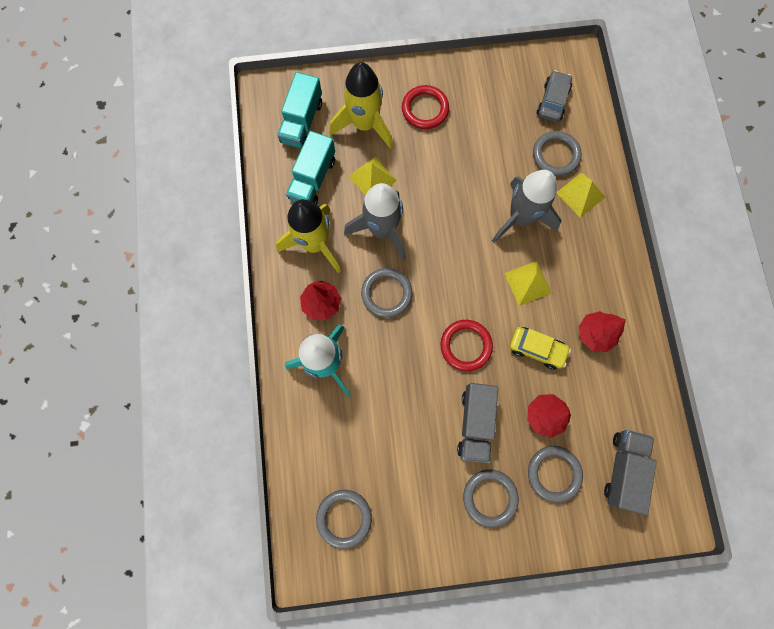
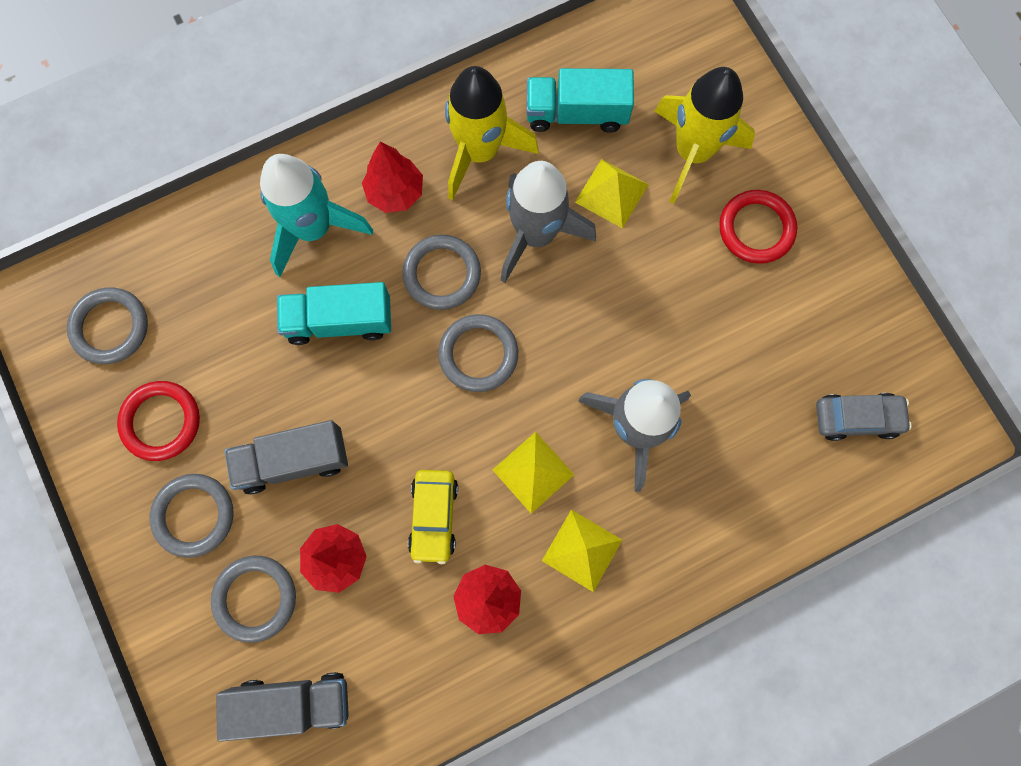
camera: 70 degrees right, 0 degrees up
(302, 122) = (659, 66): turquoise truck -> turquoise truck (339, 321)
(465, 345) = (403, 411): red ring -> red ring (161, 421)
(555, 155) = (763, 451): grey ring -> grey ring (478, 354)
(580, 195) = (711, 511): yellow pyramid -> yellow pyramid (582, 550)

